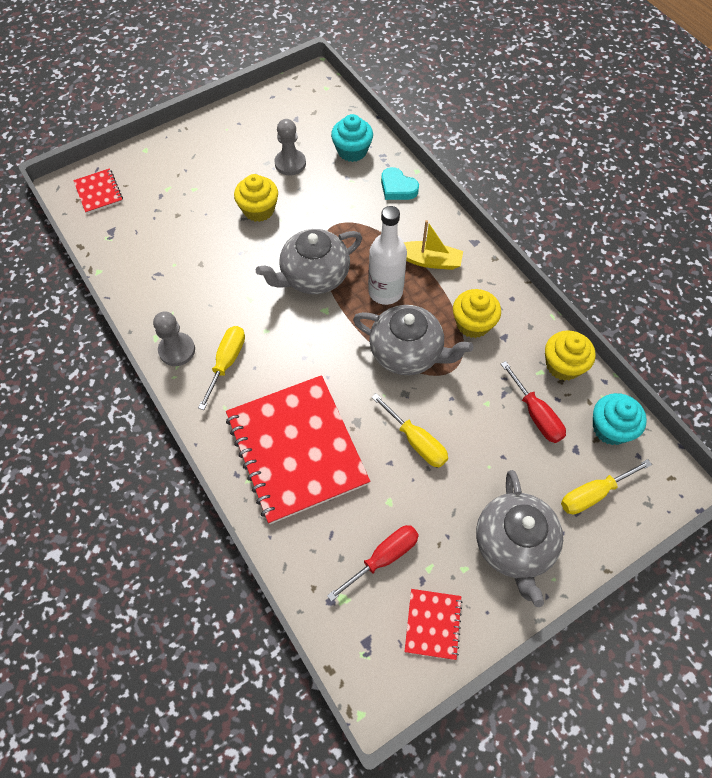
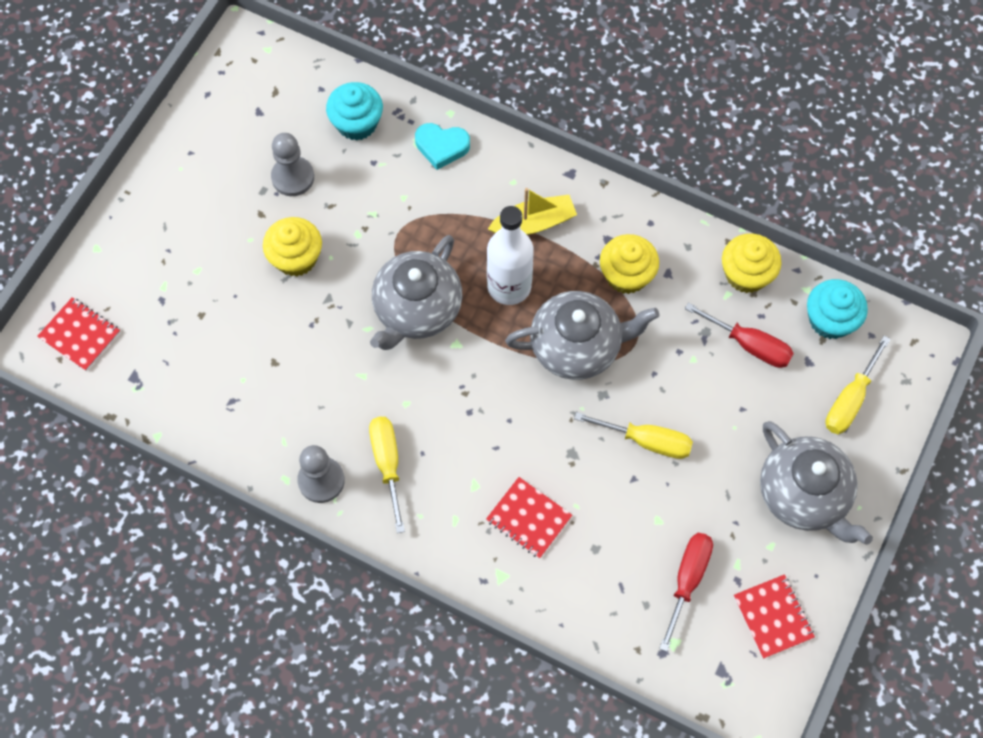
camera: 30 degrees left, 5 degrees up
(297, 449) = (529, 518): red notebook -> red notebook, size x0.43

